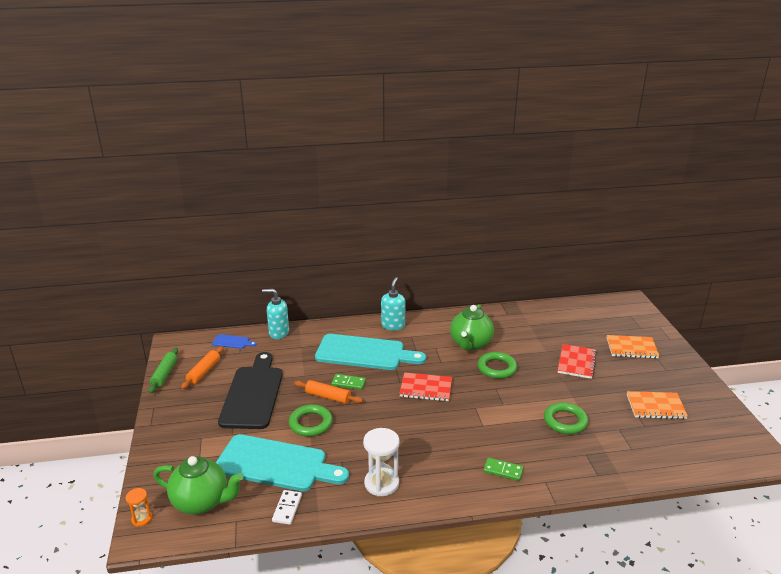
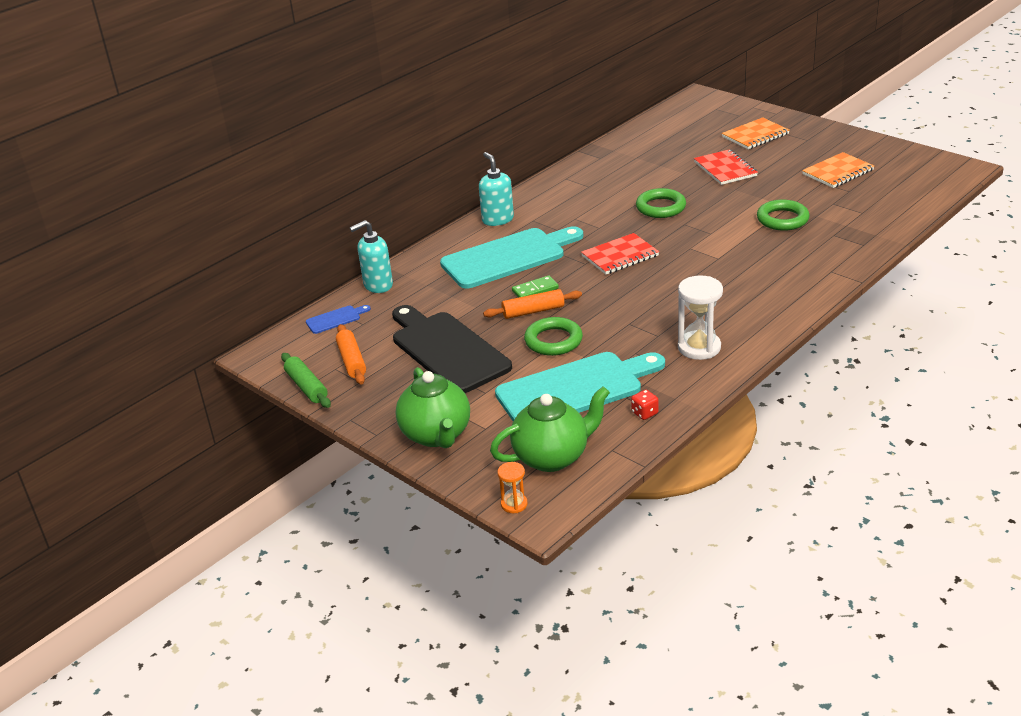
camera: 35 degrees left, 5 degrees up
(287, 508) = (644, 413): white domino -> red dice
(470, 344) = (604, 199): green teapot -> green teapot (436, 435)
(503, 471) = (786, 282): green domino -> none

